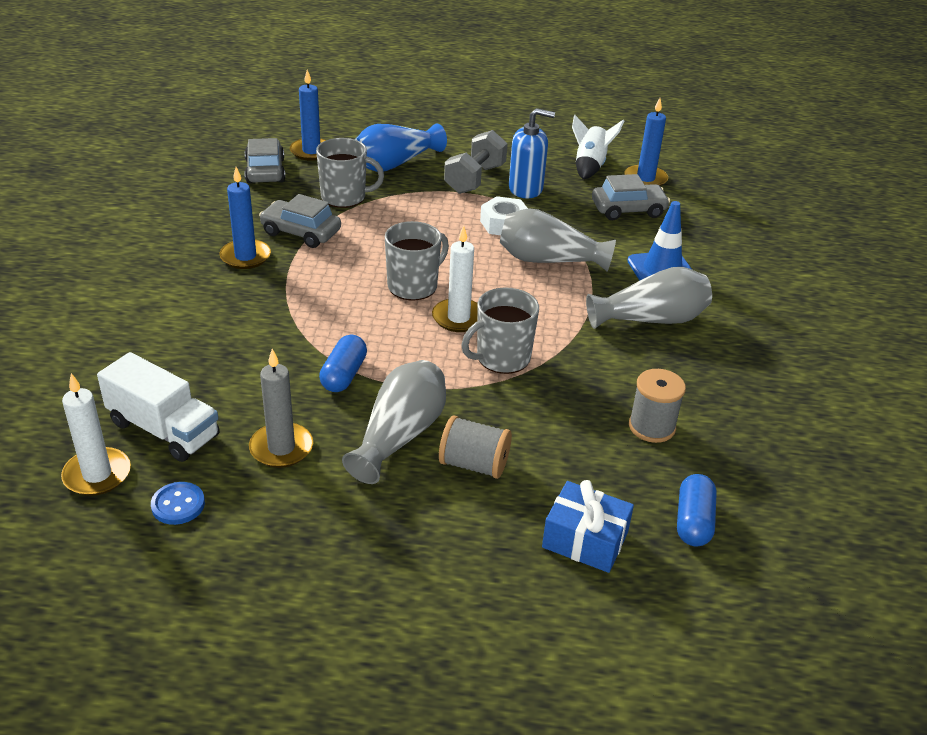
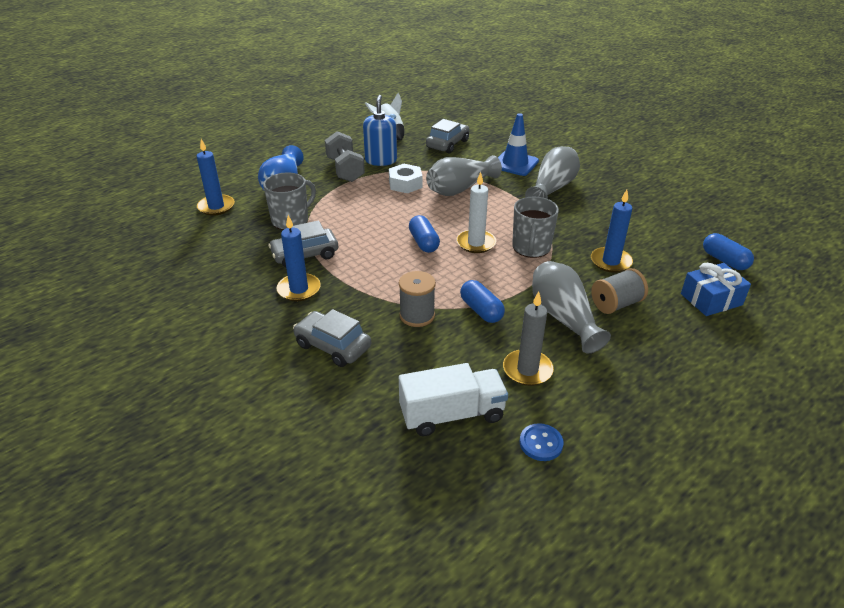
camera: 45 degrees left, 0 degrees up
(97, 474) = (468, 471): white candle -> none
(265, 171) = (208, 234): grey car -> grey car (333, 346)
(413, 286) = (423, 242): grey mug -> blue capsule
(526, 189) = (381, 160): blue soap dispenser -> blue soap dispenser turned 45 degrees counterclockwise
(645, 179) = (426, 125): blue candle -> blue candle (611, 262)
(652, 427) = (640, 234): grey spool -> grey spool (417, 315)

